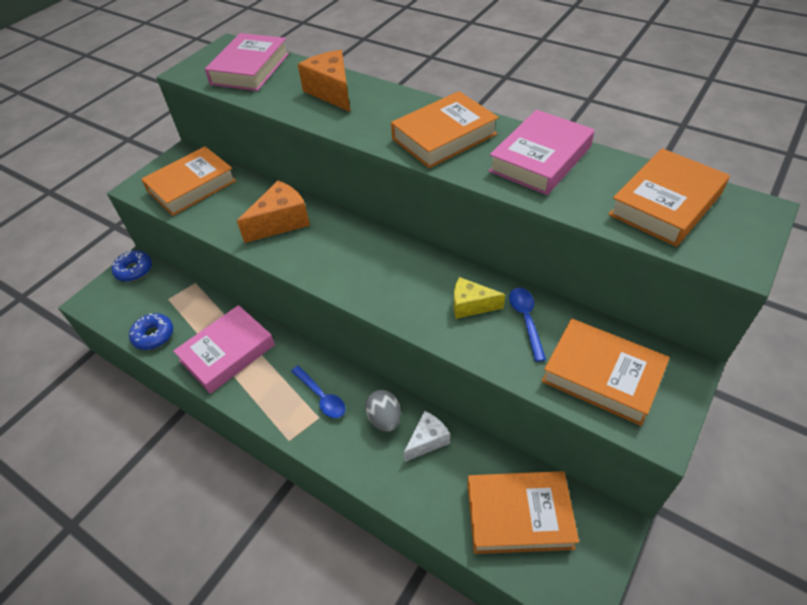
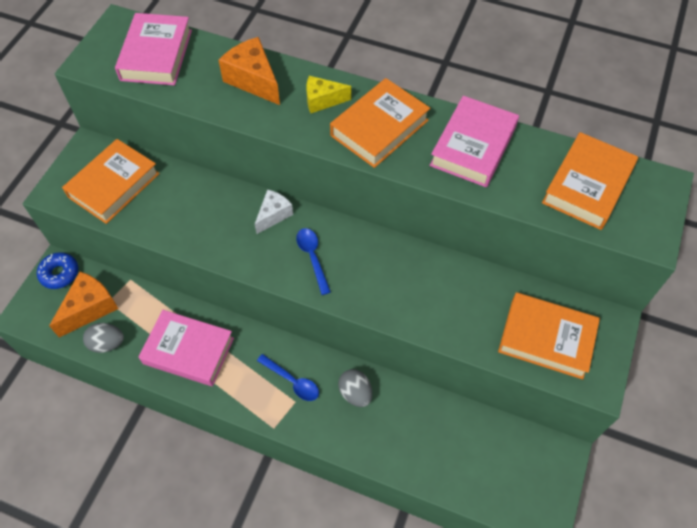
camera: 15 degrees left, 10 degrees up
(153, 335) = (107, 343): blue donut -> grey egg
(227, 353) = (188, 351): pink book -> pink book turned 75 degrees clockwise
(281, 222) = (222, 218): orange cheese -> orange cheese (90, 308)
(427, 441) = (398, 407): white cheese -> white cheese (273, 215)
(471, 305) = (424, 286): yellow cheese -> yellow cheese (322, 100)
(519, 515) = (487, 460): orange book -> none
(526, 320) = (475, 294): blue spoon -> blue spoon (312, 257)

